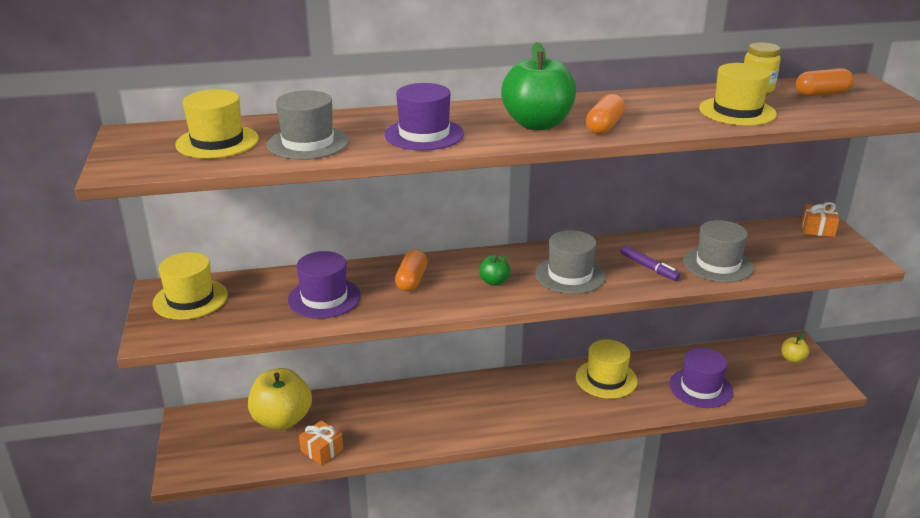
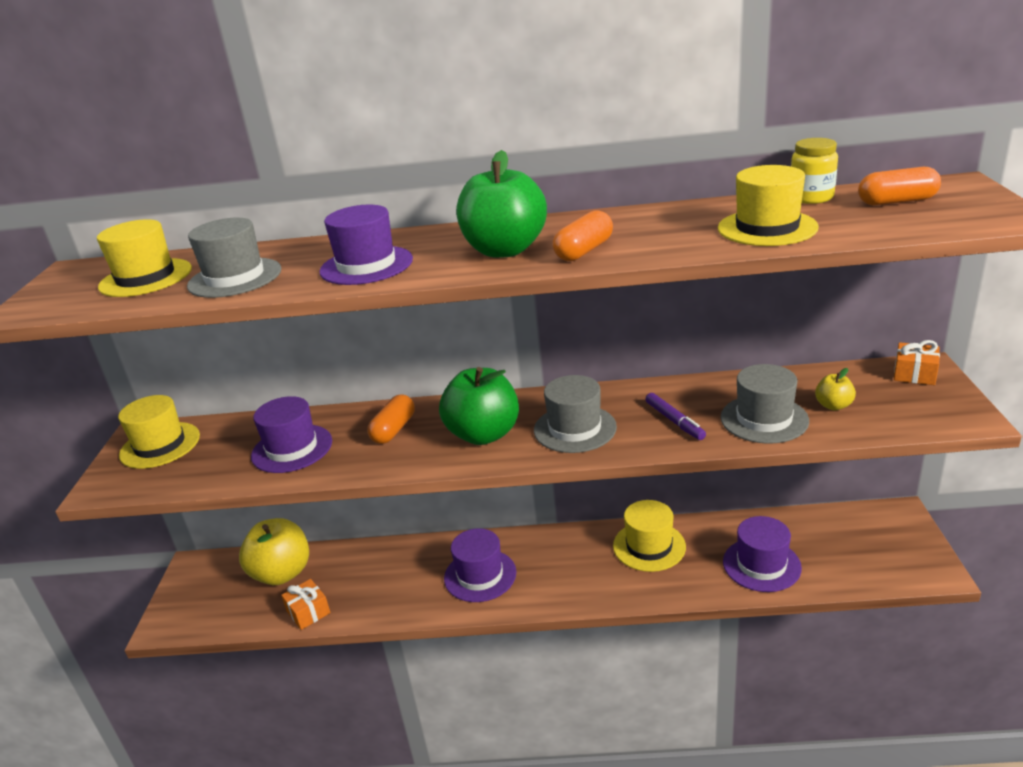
camera: 15 degrees right, 0 degrees up
(469, 410) = (480, 575): none -> purple hat
(494, 282) = (483, 434): green apple -> green apple, size x2.15
(792, 359) = (891, 533): yellow apple -> yellow apple (833, 405)

